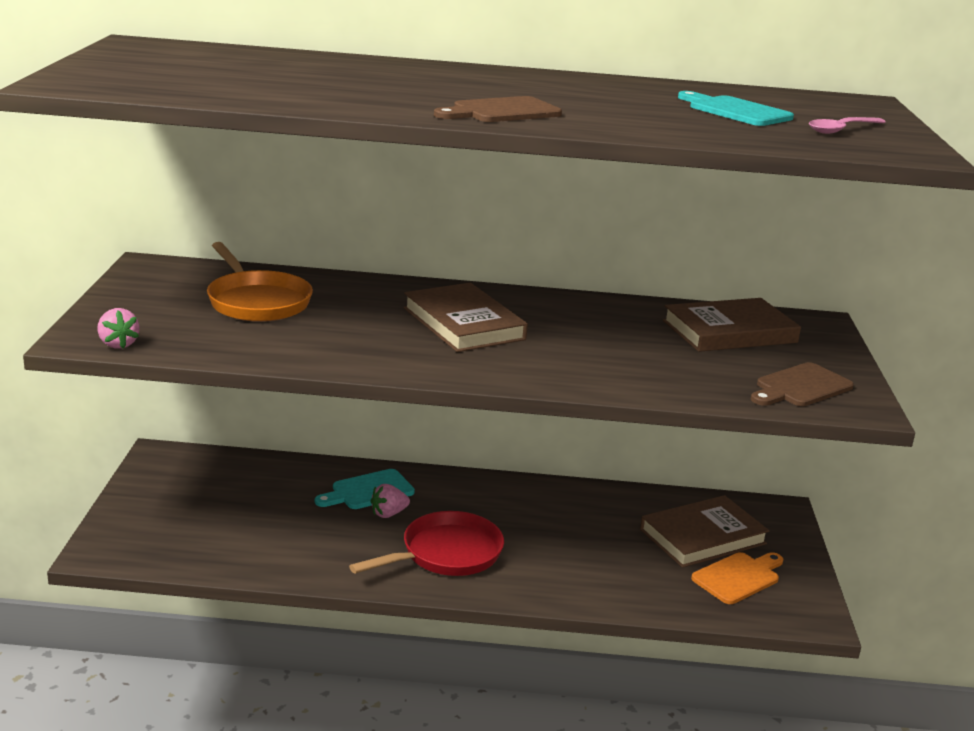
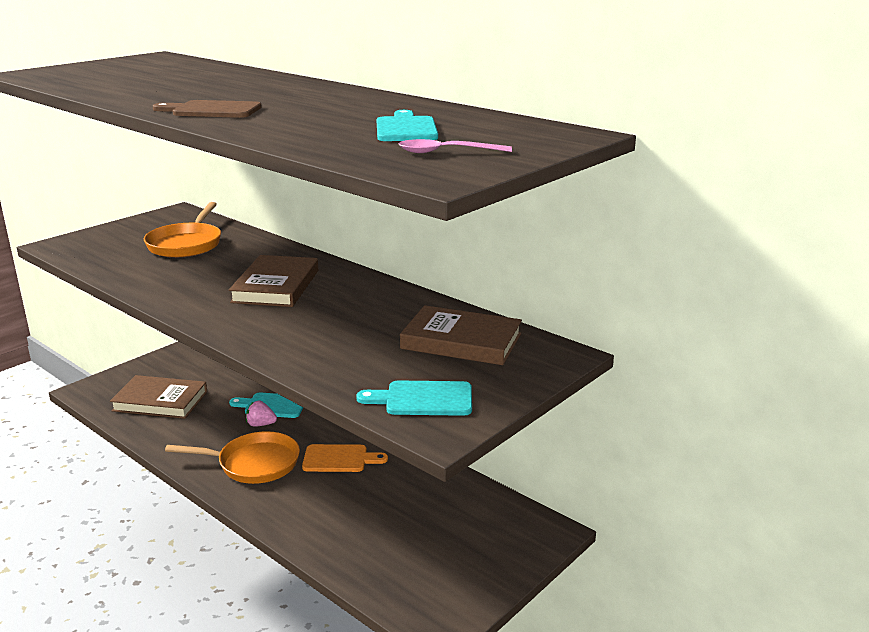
camera: 40 degrees right, 0 degrees up
(118, 344) = (66, 251): pink strawberry -> none
(446, 554) = (254, 463): red pan -> orange pan
(702, 536) = (449, 525): brown book -> brown book (160, 401)
(738, 577) = (428, 567): orange cutting board -> orange cutting board (339, 459)
(800, 387) = (423, 399): brown cutting board -> turquoise cutting board

